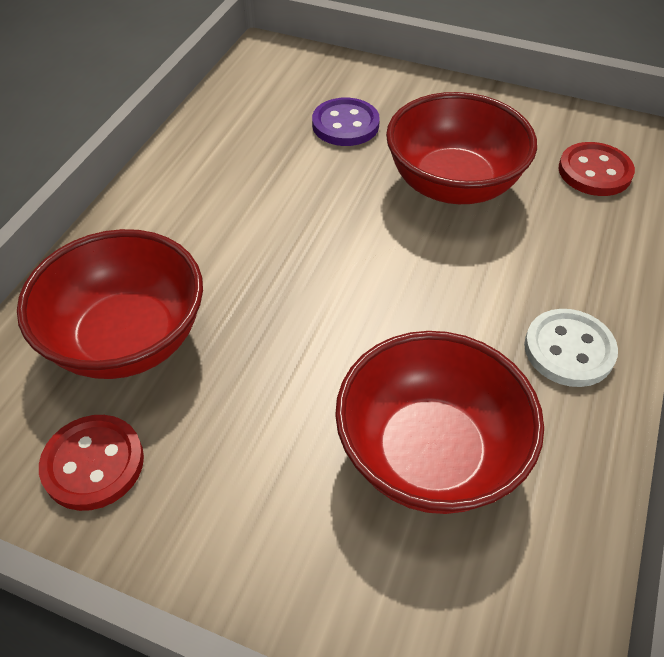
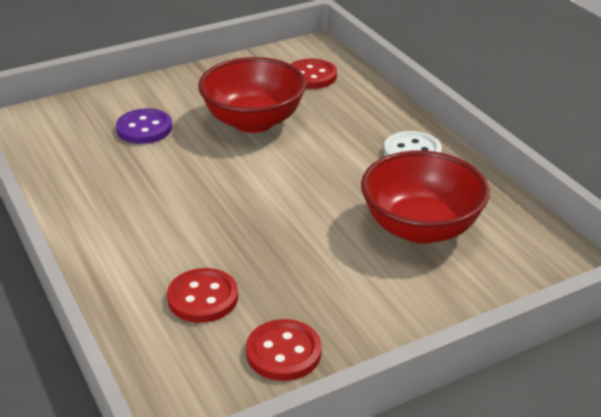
camera: 50 degrees left, 15 degrees down
(128, 339) = (203, 298): red bowl -> red button

